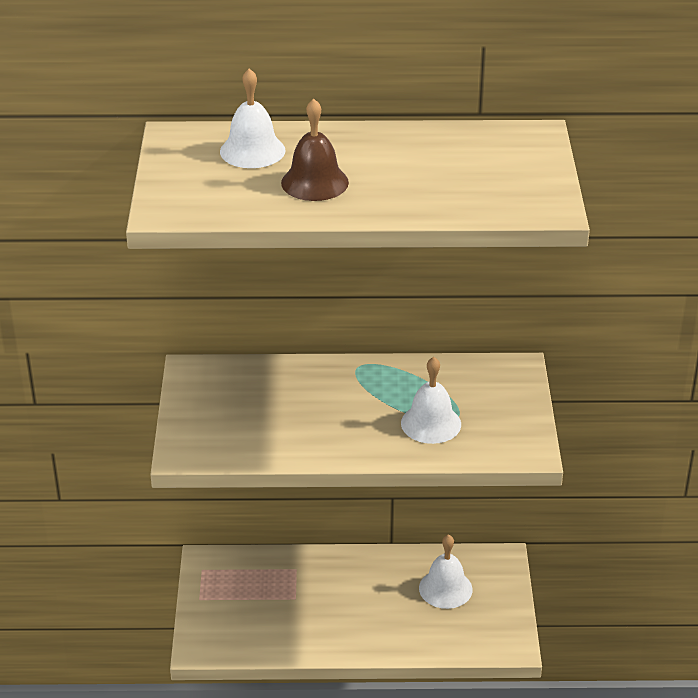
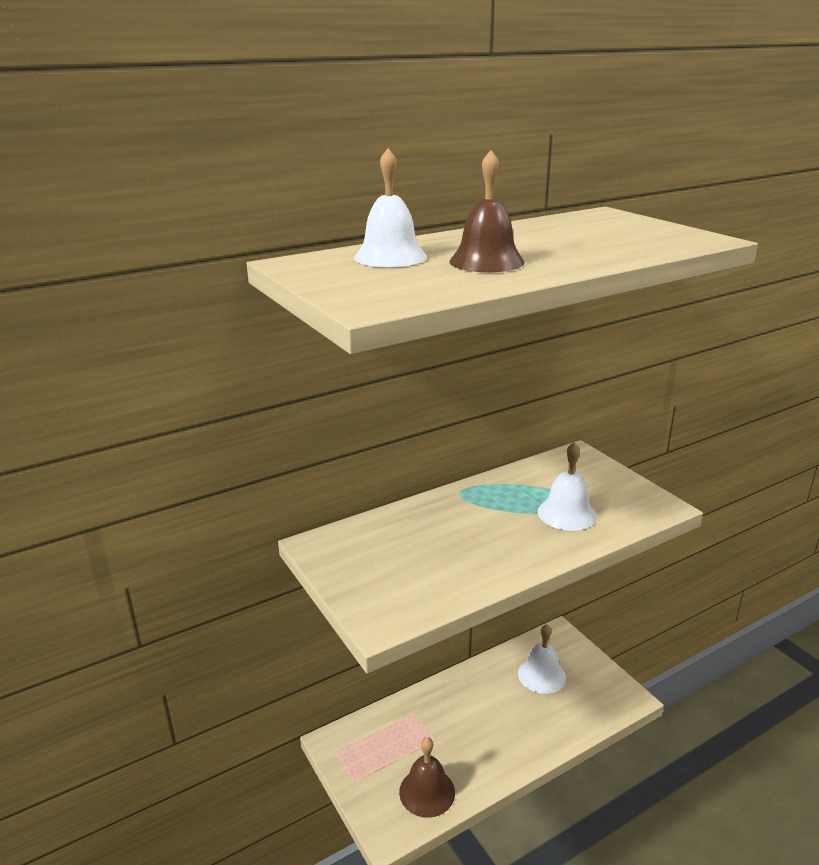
camera: 30 degrees left, 10 degrees down
(253, 634) = (427, 792): none -> brown bell

